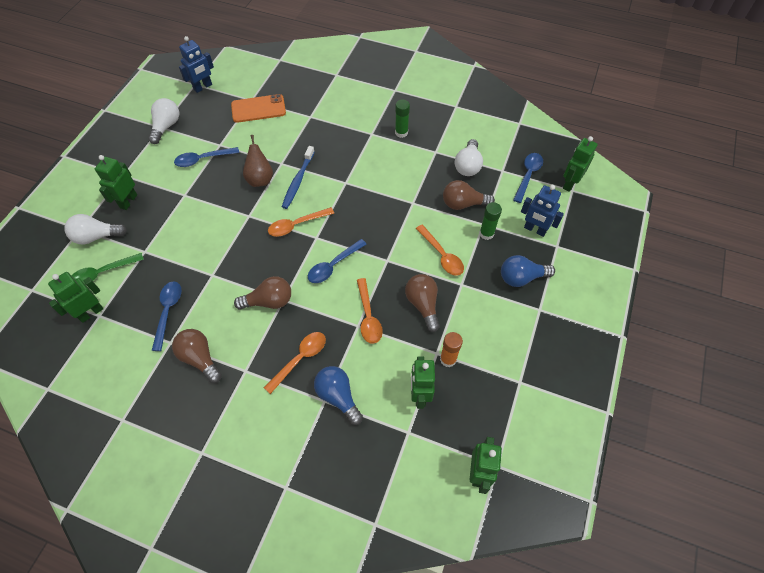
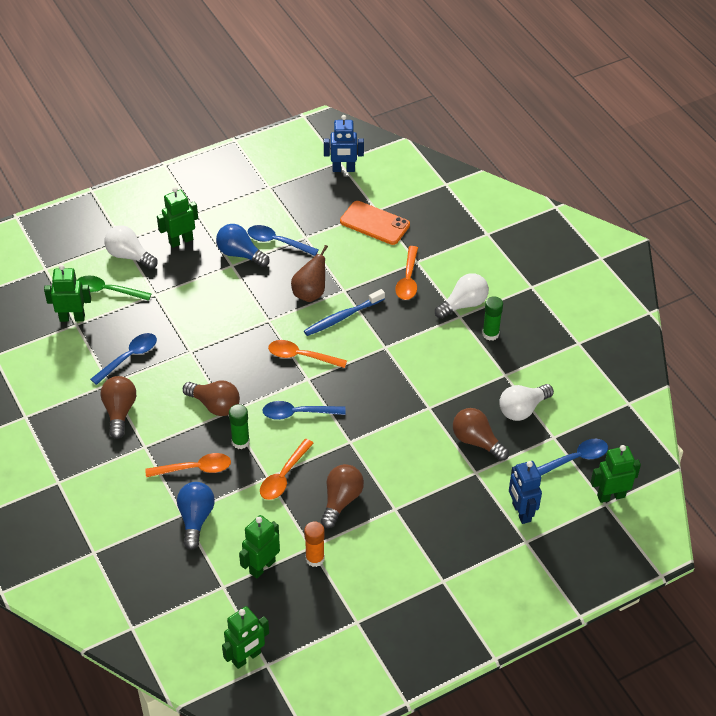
camera: 40 degrees right, 10 degrees down
(166, 126) = (274, 190): white light bulb -> white light bulb (463, 304)
(441, 255) = (404, 472): orange spoon -> orange spoon (408, 279)
(486, 233) = (468, 483): green glue stick -> green glue stick (240, 442)
(521, 278) = (457, 543): blue light bulb -> blue light bulb (240, 254)

